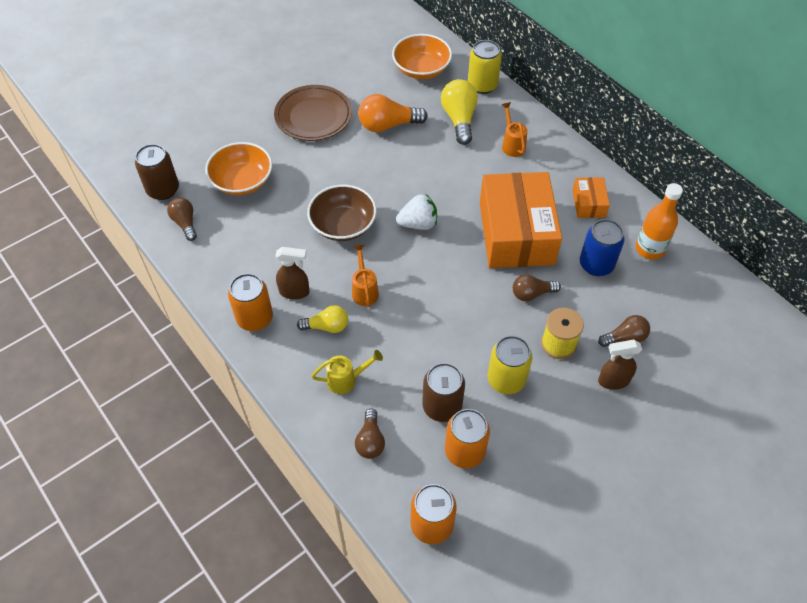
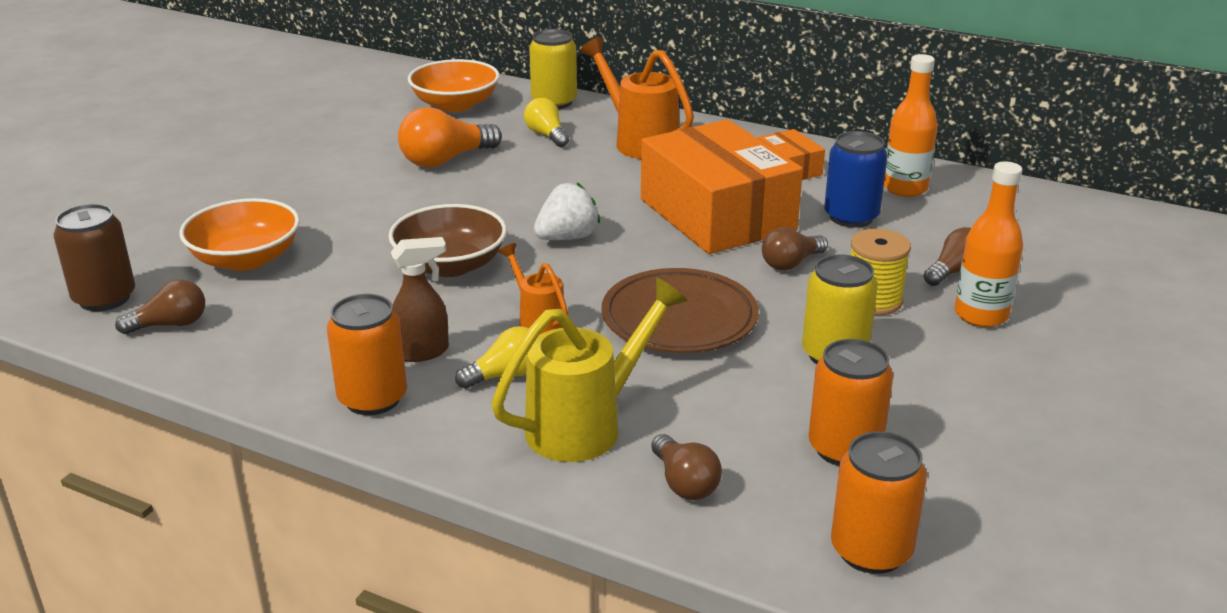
camera: 25 degrees left, 25 degrees down
(185, 223) = (170, 325): brown light bulb -> brown light bulb turned 120 degrees clockwise
(313, 116) = (322, 174): brown plate -> brown plate (679, 318)
(346, 380) = (587, 425): yellow watering can -> yellow watering can, size x1.76
(442, 406) = (765, 410): brown can -> none
(459, 119) = (547, 135): yellow light bulb -> yellow light bulb, size x0.63
(512, 144) = (639, 141): orange watering can -> orange watering can, size x1.76
(613, 381) = (981, 315): brown spray bottle -> orange bottle

